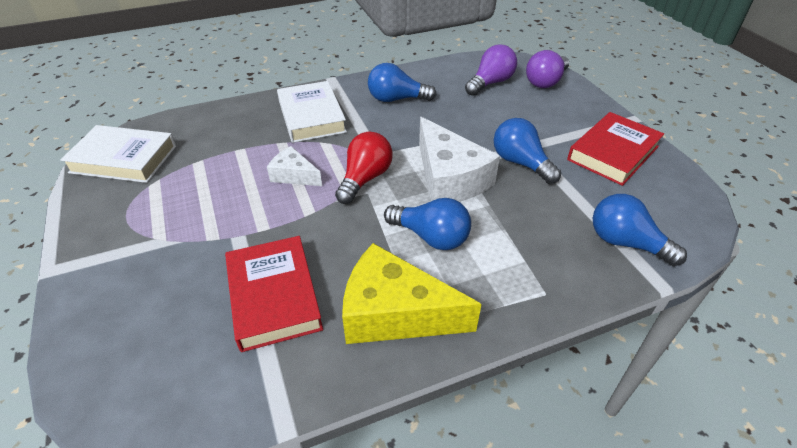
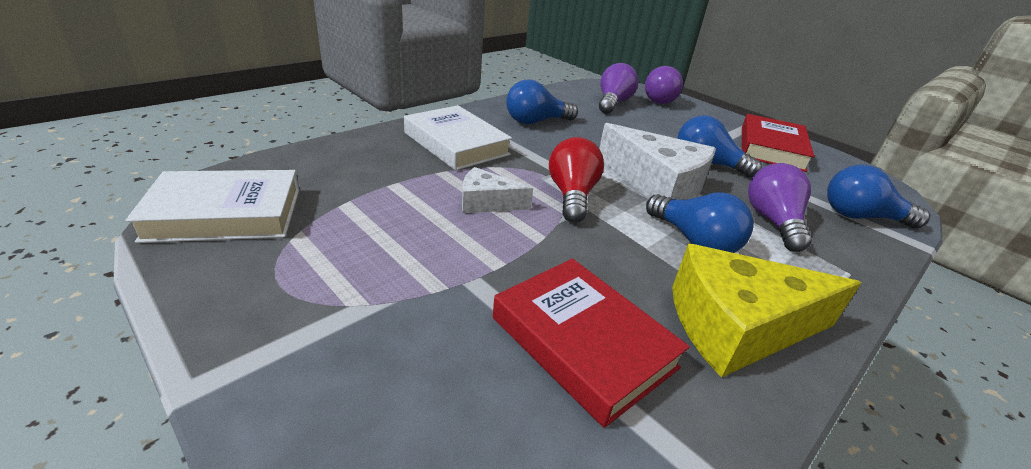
camera: 25 degrees left, 10 degrees down
(431, 237) = (694, 241): blue light bulb -> blue light bulb turned 45 degrees clockwise
(524, 232) = (773, 222): none -> purple light bulb

